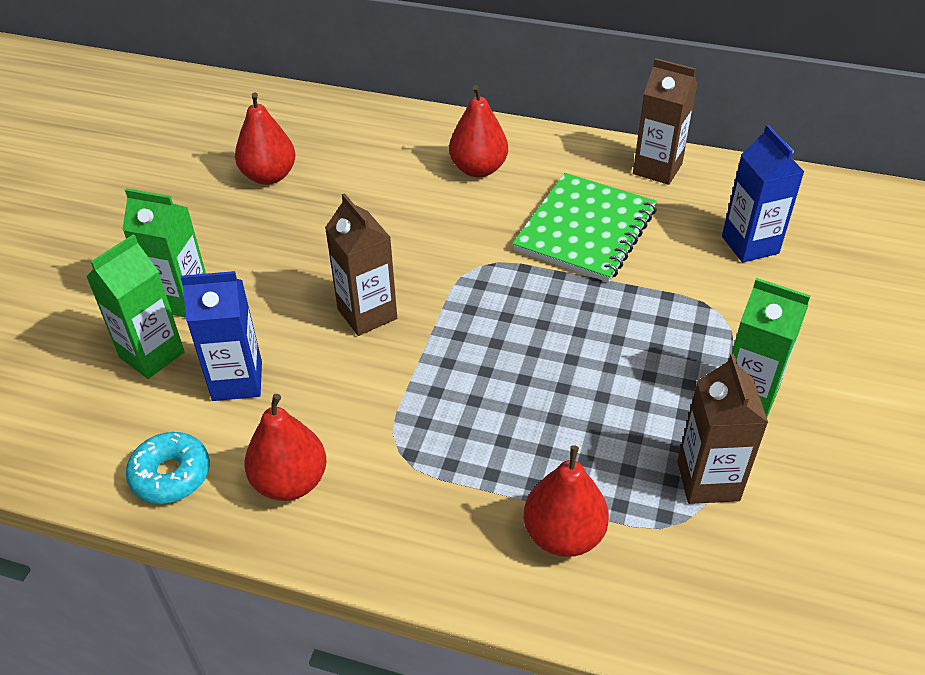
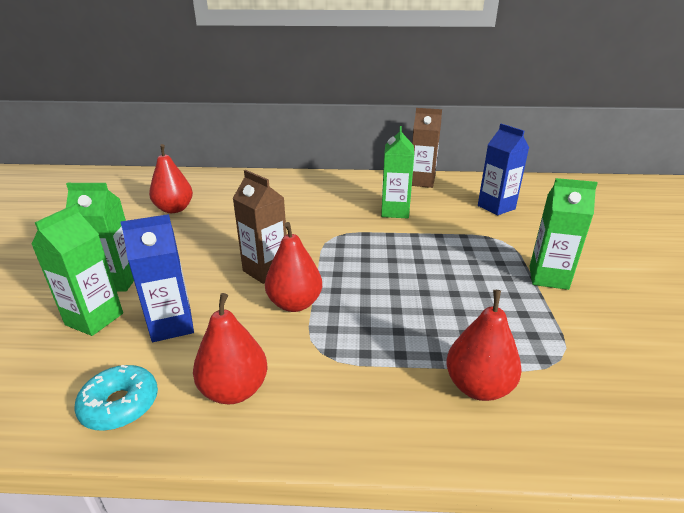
camera: 15 degrees left, 15 degrees down
(478, 169) = (314, 192): red pear -> red pear (295, 304)
(585, 230) = (395, 211): green notebook -> green carton
(708, 481) = (558, 331): brown carton -> none

